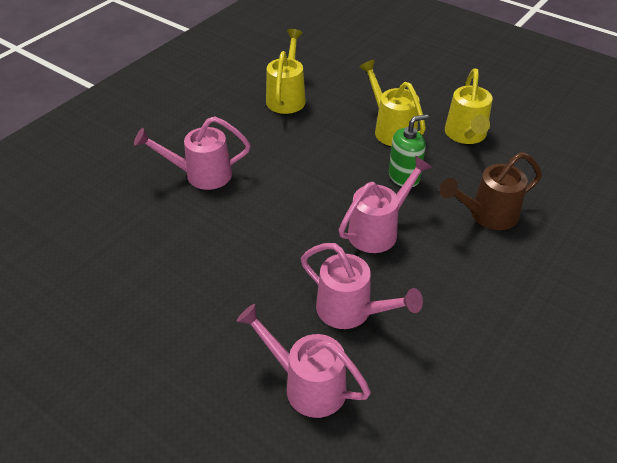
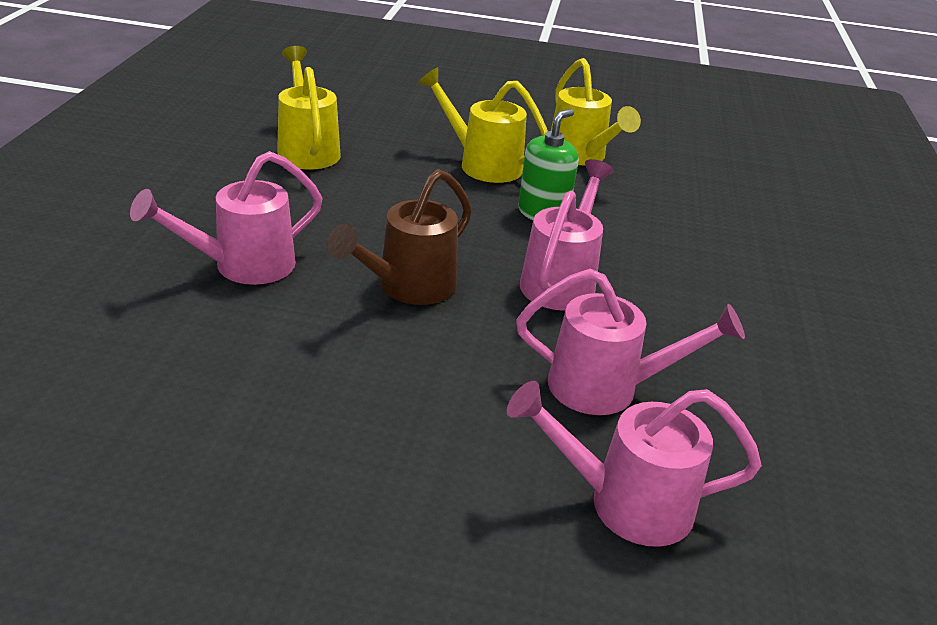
camera: 30 degrees left, 10 degrees down
(487, 215) = (679, 235): brown watering can -> brown watering can (408, 287)

